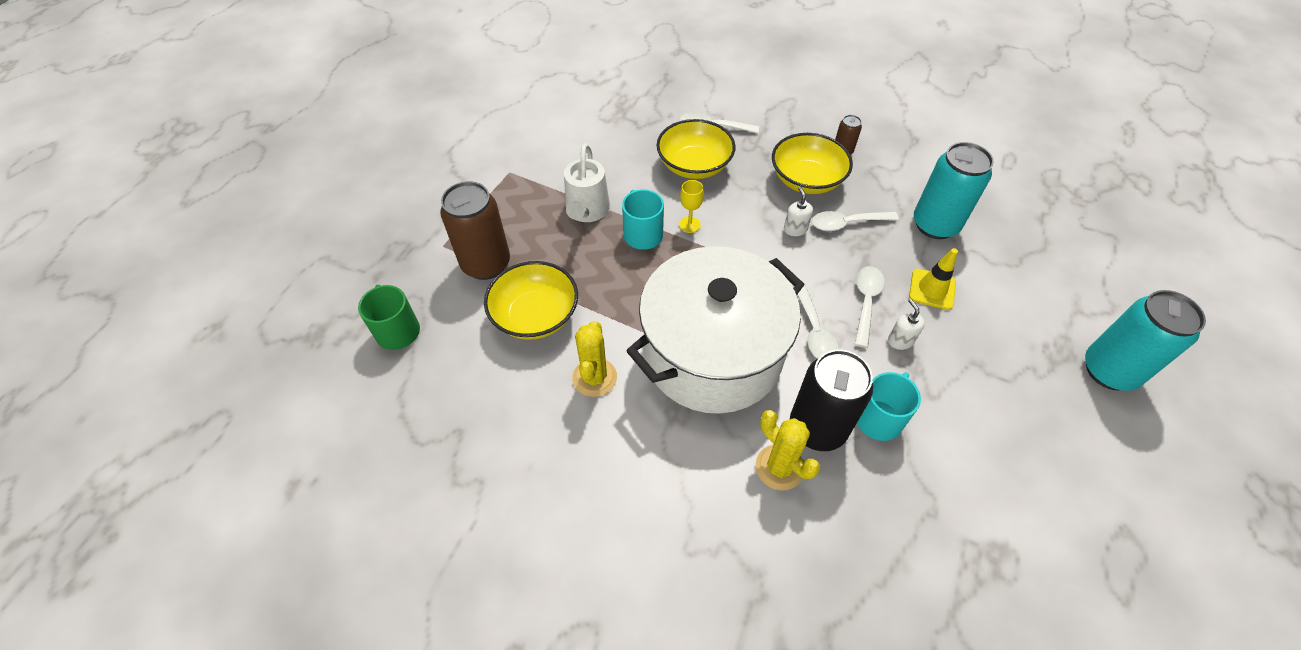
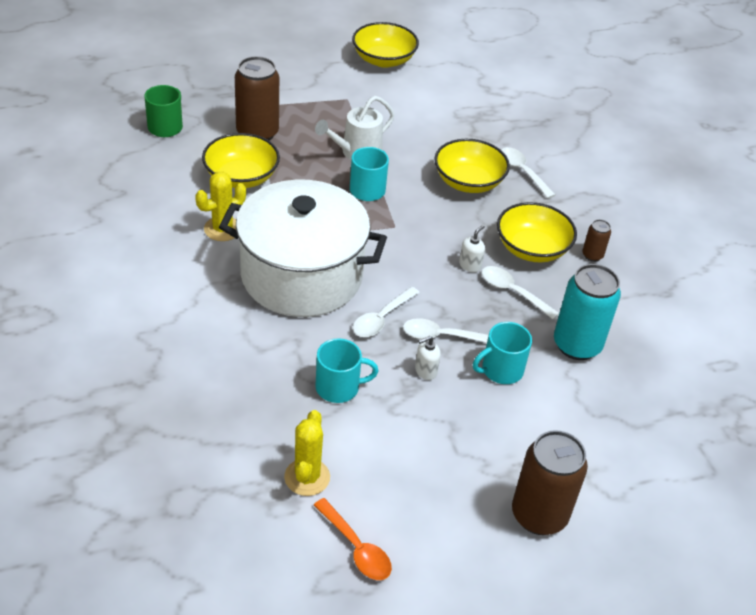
camera: 45 degrees right, 10 degrees down
(485, 117) = (383, 60): none -> yellow bowl
(689, 225) = (406, 208): yellow goblet -> none
(779, 467) = (243, 351): yellow cactus -> yellow cactus (307, 477)
(817, 428) = (295, 357): black can -> none
(866, 302) = (442, 336): white spoon -> white spoon turned 150 degrees counterclockwise
(900, 340) = (425, 371): white soap dispenser -> white soap dispenser turned 150 degrees counterclockwise
(932, 289) = (501, 370): yellow traffic cone -> turquoise mug
(1087, 532) = (356, 547): none -> orange spoon
(1109, 371) = (539, 515): turquoise can -> brown can

